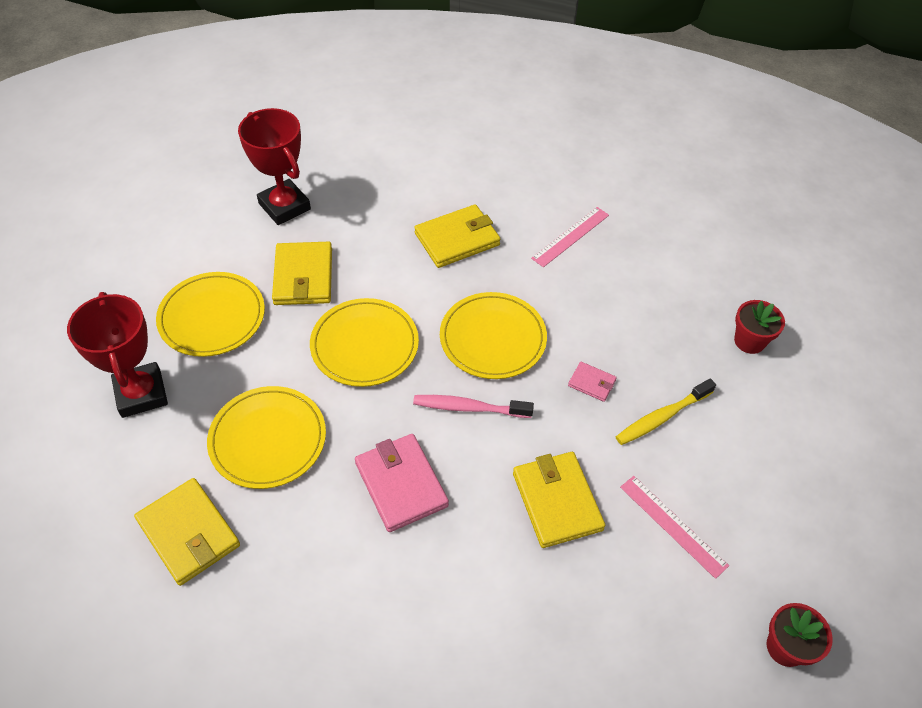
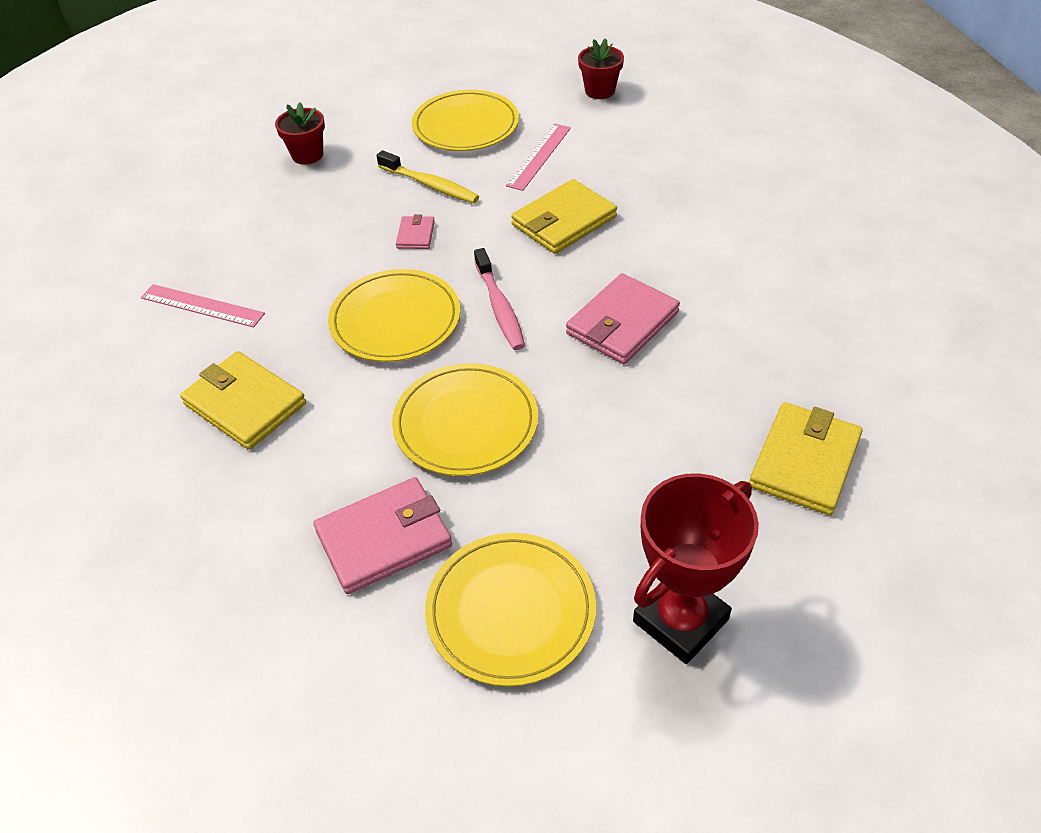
camera: 110 degrees left, 5 degrees down
(268, 439) = (649, 451): yellow plate -> yellow plate (465, 125)
(284, 206) = (246, 636): red trophy -> none
(303, 277) = (384, 538): yellow wallet -> pink wallet

